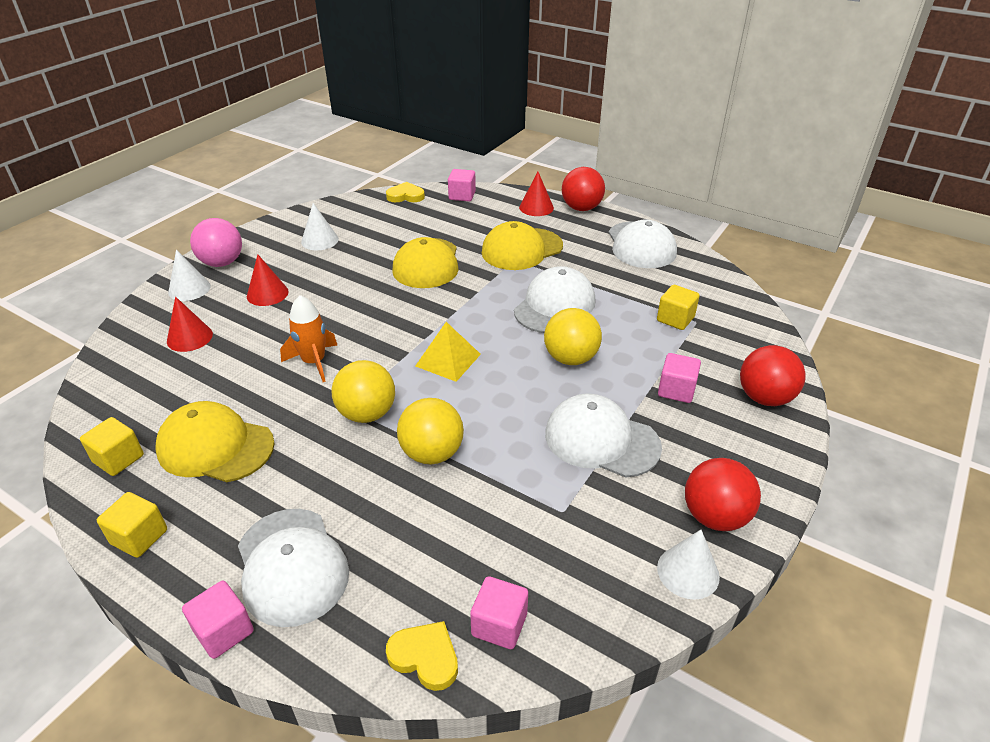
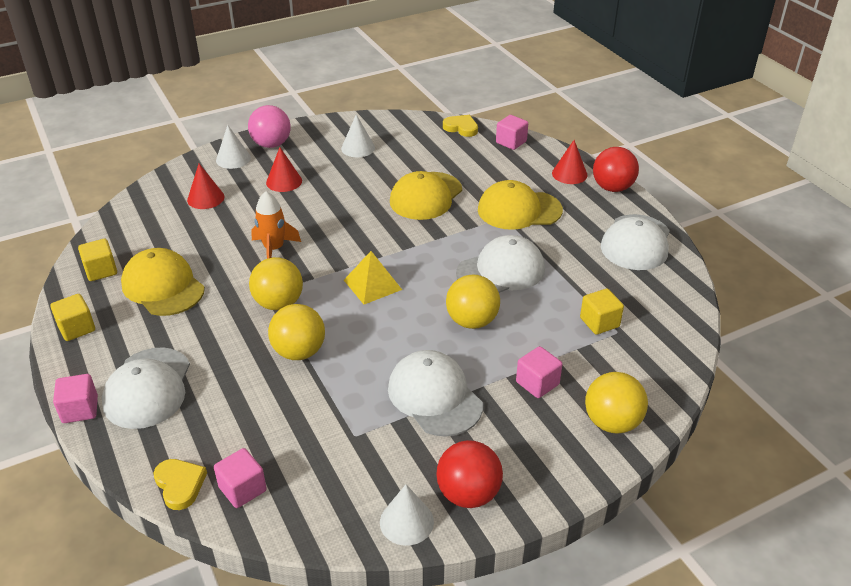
camera: 30 degrees right, 0 degrees up
(764, 398) = (612, 422): red ball -> yellow ball

